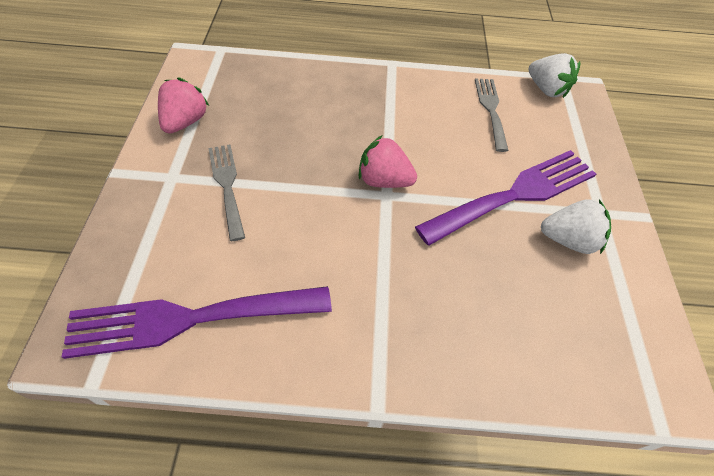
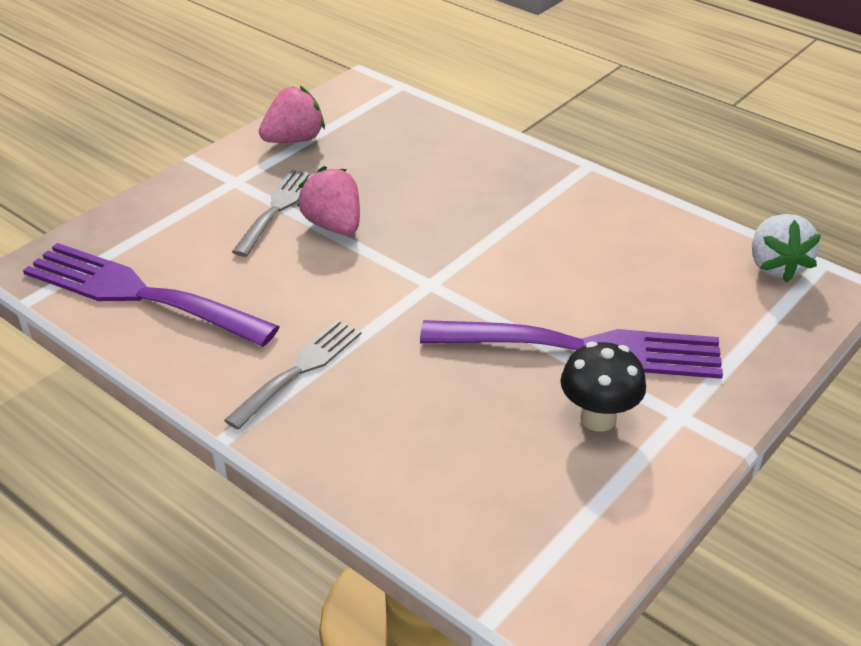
camera: 40 degrees right, 15 degrees down
(384, 180) = (441, 270): pink strawberry -> pink strawberry (333, 225)
(491, 110) = (663, 257): grey fork -> grey fork (299, 369)
(568, 240) = (598, 418): white strawberry -> black mushroom

